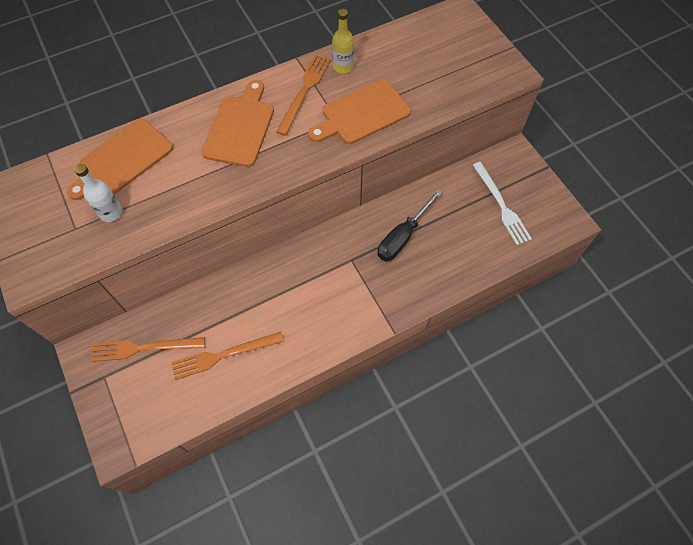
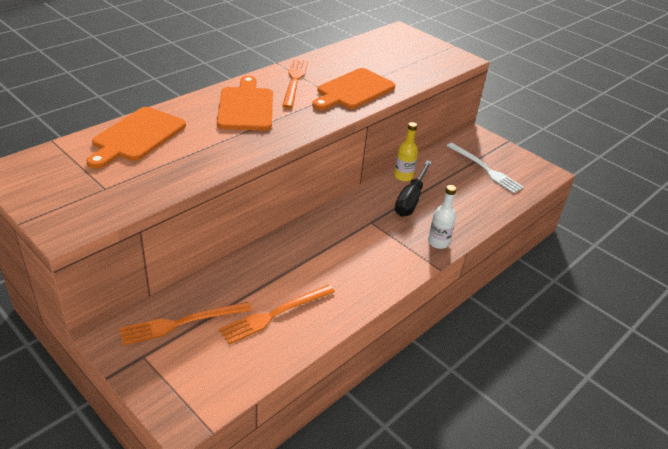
camera: 20 degrees left, 25 degrees down
(111, 212) = (140, 173): white bottle -> white bottle (438, 242)
(343, 67) = (321, 65): yellow bottle -> yellow bottle (403, 176)

